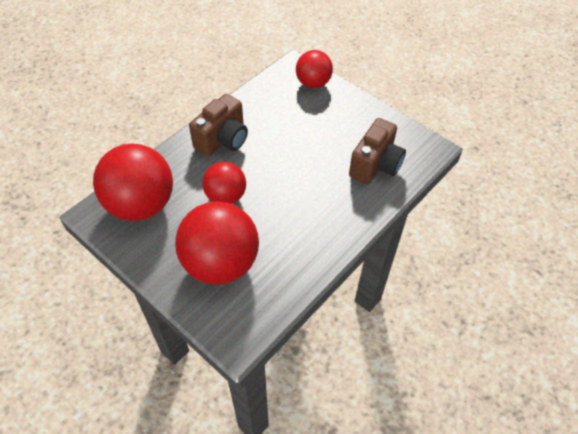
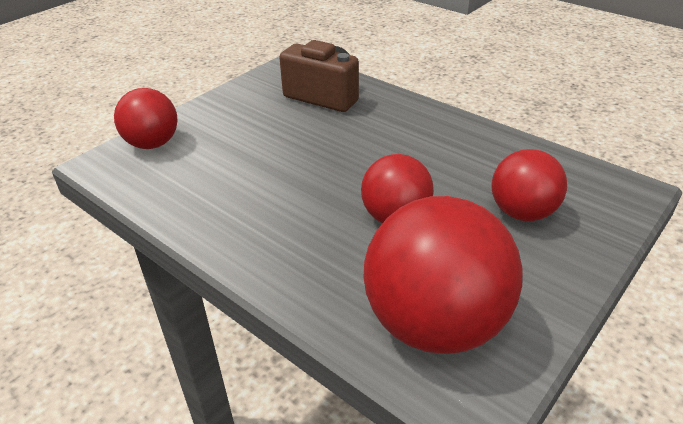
camera: 90 degrees left, 15 degrees down
(221, 263) = (522, 212): red ball -> red ball, size x0.59
(223, 140) = (270, 231): brown camera -> none

